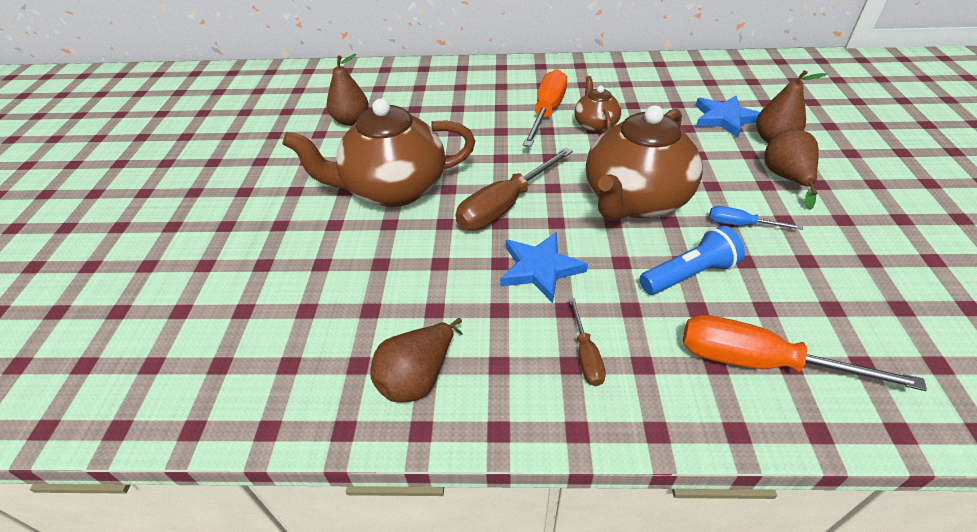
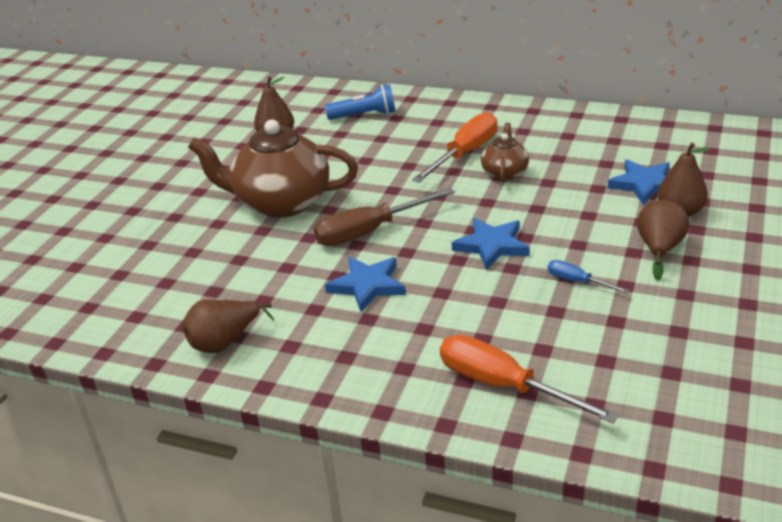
camera: 20 degrees right, 10 degrees down
(586, 355) = (362, 353): brown screwdriver -> none
(635, 200) = (492, 246): brown teapot -> blue star
(688, 274) = (494, 312): blue flashlight -> blue flashlight (364, 115)

